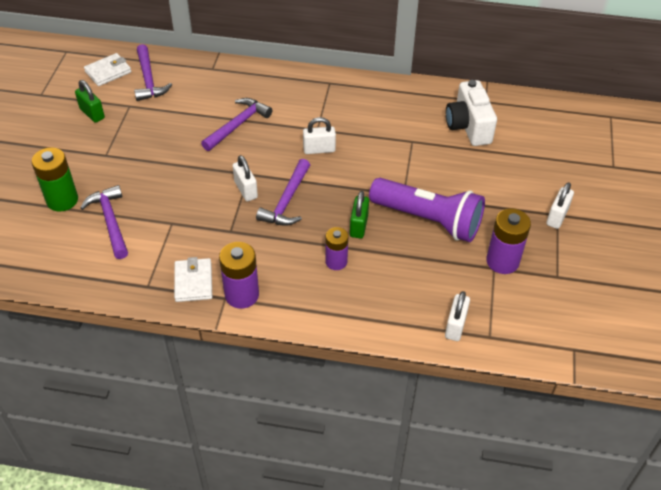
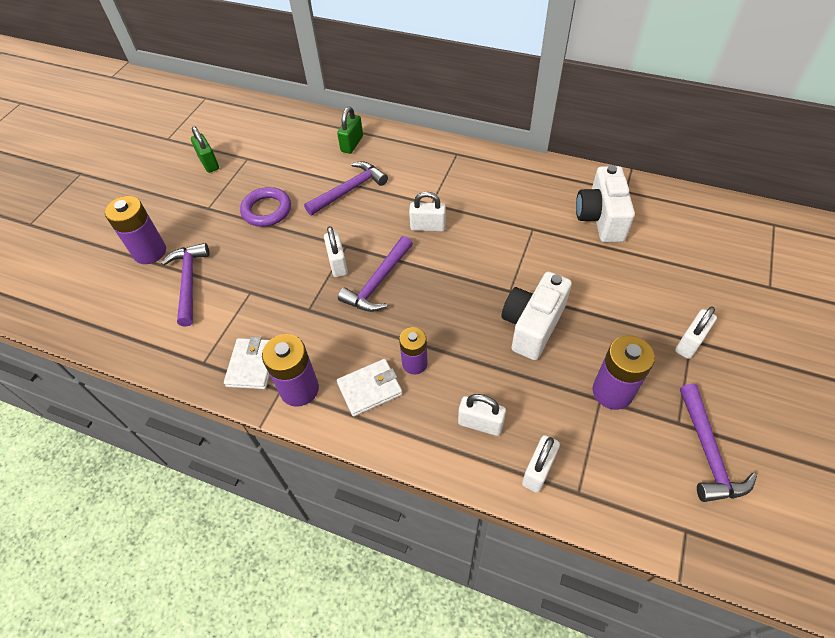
camera: 15 degrees right, 5 degrees up
(62, 200) = (150, 252): green battery -> purple battery
(108, 72) = (238, 122): white wallet -> white wallet (370, 389)
(149, 79) = (274, 133): purple hammer -> purple hammer (707, 451)
(164, 151) = (267, 210): none -> purple ring
(358, 226) = (450, 322): green padlock -> green padlock (352, 144)
(402, 299) = (480, 423): none -> white padlock
(428, 220) = (532, 326): purple flashlight -> white camera

